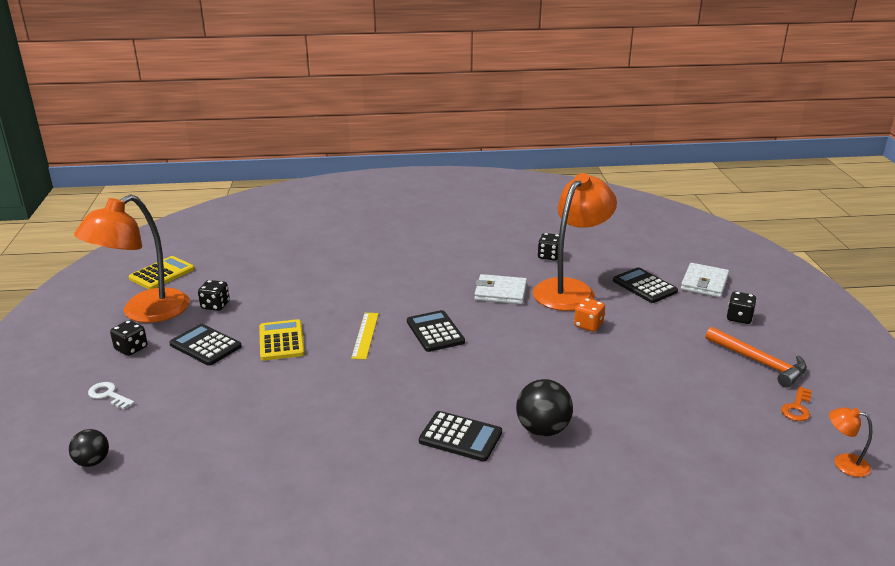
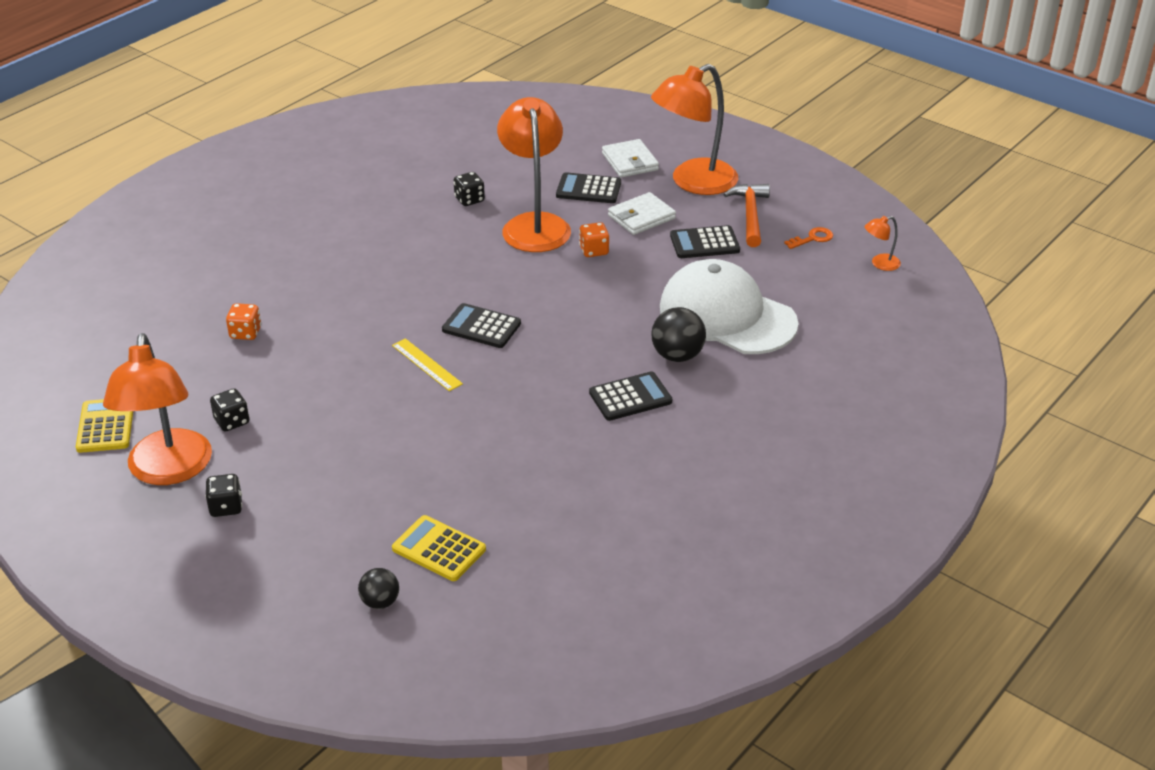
camera: 45 degrees left, 10 degrees up
(108, 395) = (287, 553): white key -> none
(205, 345) = (295, 460): black calculator -> black calculator (704, 243)
(281, 341) = (360, 413): yellow calculator -> yellow calculator (439, 549)
(302, 265) = (245, 333): none -> orange dice
(500, 292) = (480, 259): white wallet -> white wallet (641, 217)
(629, 424) = (727, 315): none -> white cap
(739, 318) = (693, 182): black dice -> orange lamp
(759, 362) = (750, 215): orange hammer -> orange hammer turned 90 degrees counterclockwise
(797, 408) = (812, 238): orange key -> orange key turned 105 degrees counterclockwise

